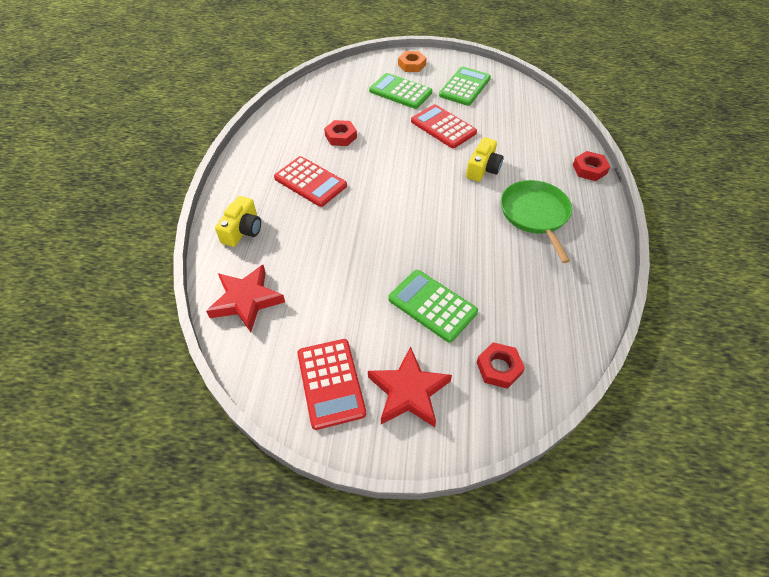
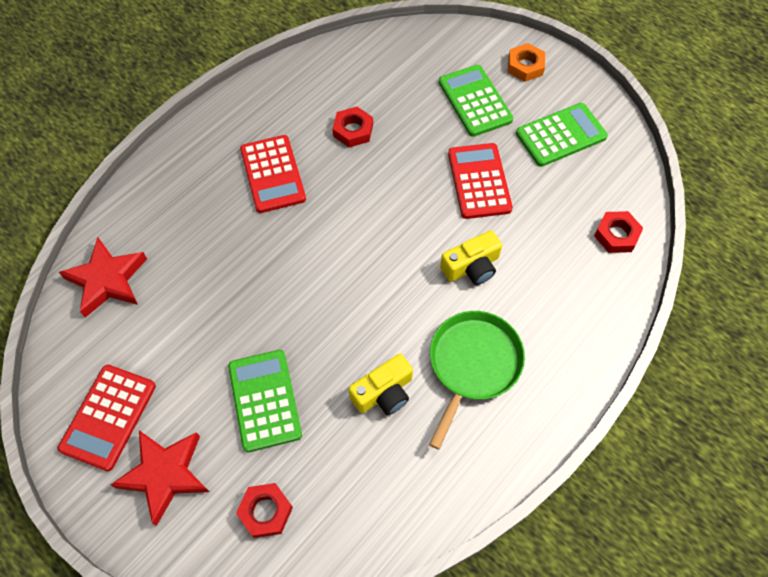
camera: 35 degrees right, 10 degrees up
(242, 230) = (164, 196): yellow camera -> yellow camera (384, 392)
(589, 169) = (600, 345): red nut -> red nut (616, 235)

